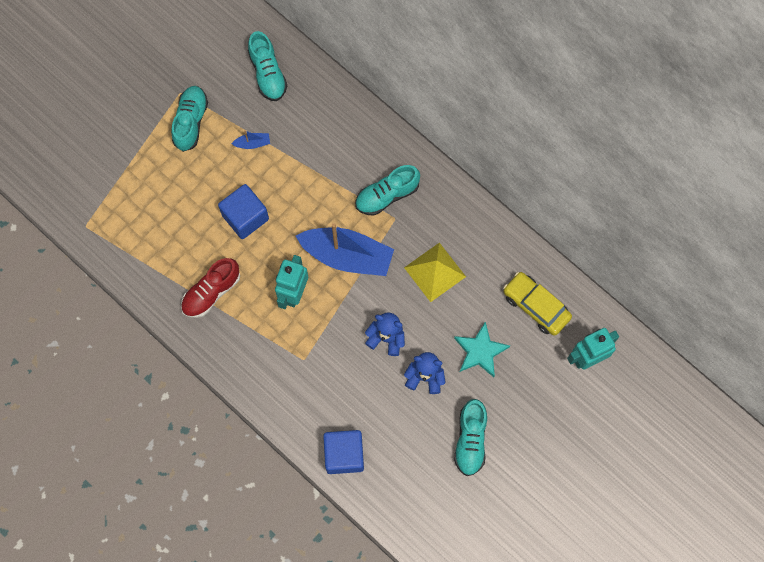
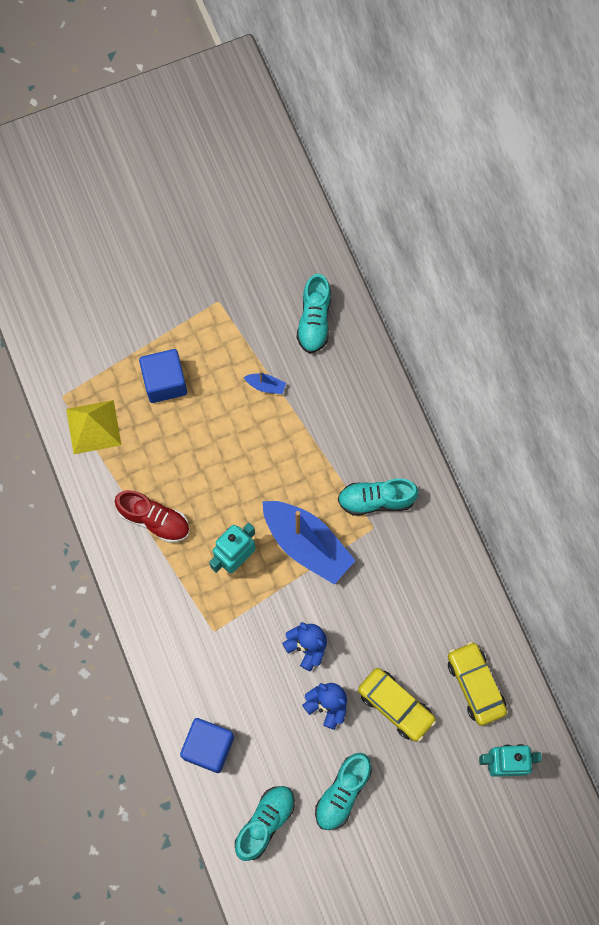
camera: 25 degrees right, 0 degrees up
(191, 122) = (214, 336): turquoise shoe -> turquoise shoe (265, 823)
(211, 292) = (154, 520): red shoe -> red shoe turned 135 degrees counterclockwise
(245, 217) = (223, 458): blue cube -> blue cube (165, 382)
(435, 272) = (388, 601): yellow pyramid -> yellow pyramid (93, 426)
(480, 351) = (396, 706): turquoise star -> yellow car

